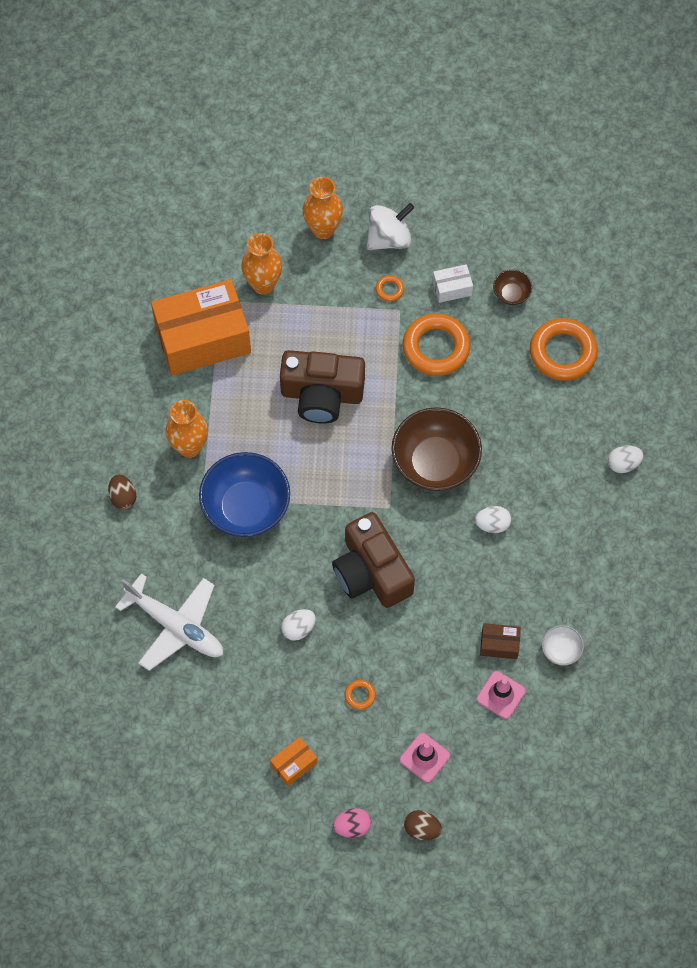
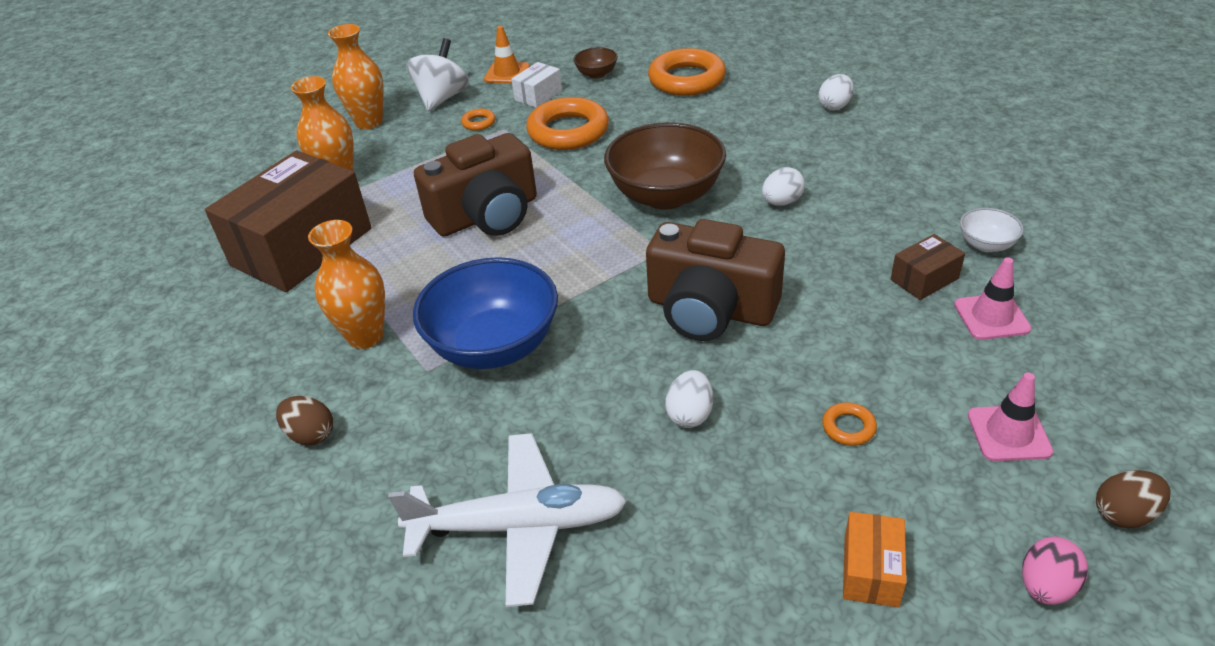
camera: 35 degrees left, 25 degrees down
(203, 338) = (302, 247): orange box -> brown box
(454, 241) = (507, 73): none -> orange traffic cone

